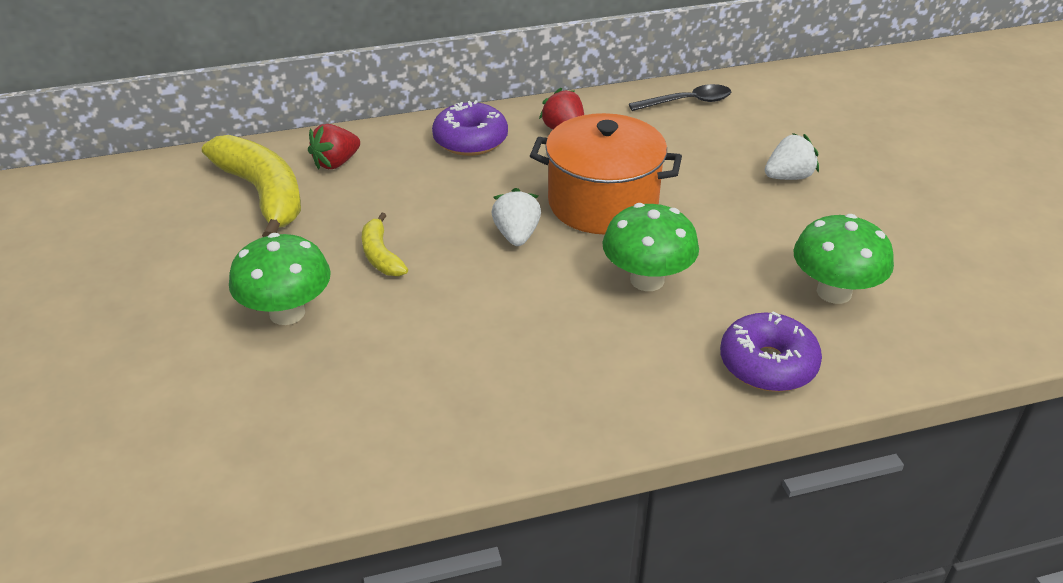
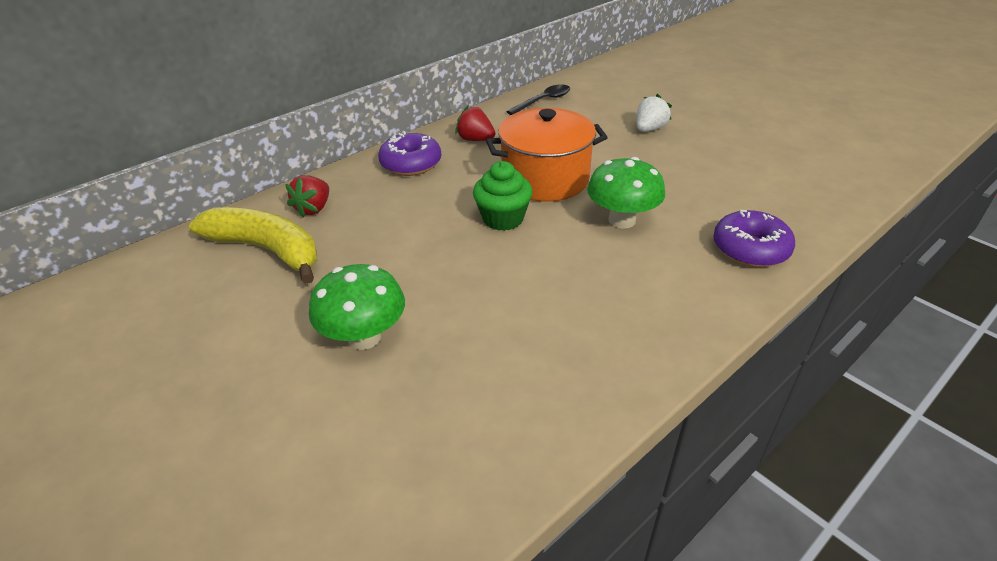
camera: 25 degrees left, 0 degrees up
(381, 255) = (409, 266): yellow banana -> none
(516, 235) = (503, 219): white strawberry -> green cupcake
(834, 292) = (744, 190): green mushroom -> none

